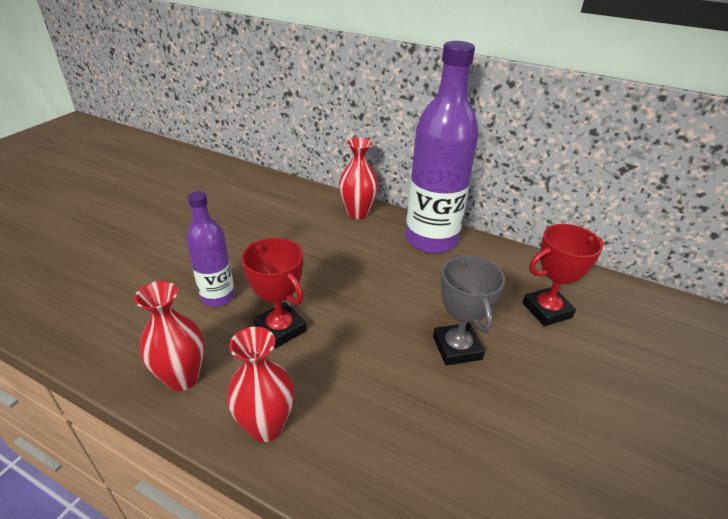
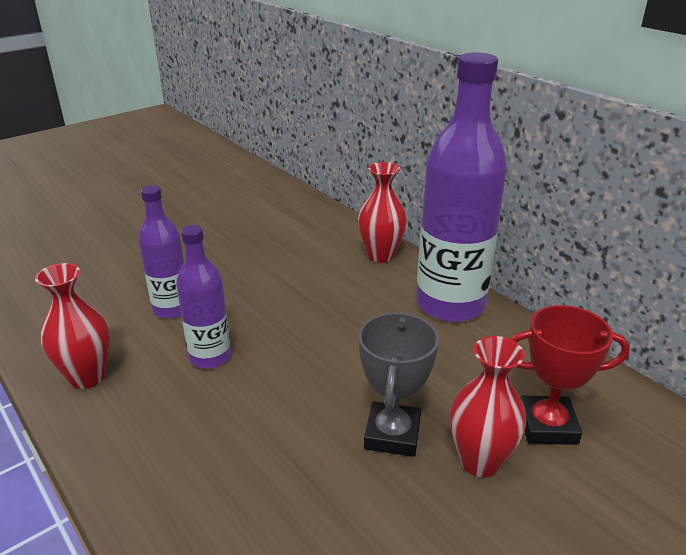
camera: 25 degrees right, 5 degrees down
(266, 426) = (130, 448): red vase -> red vase (480, 461)
(280, 329) = (210, 357): red trophy -> purple bottle

